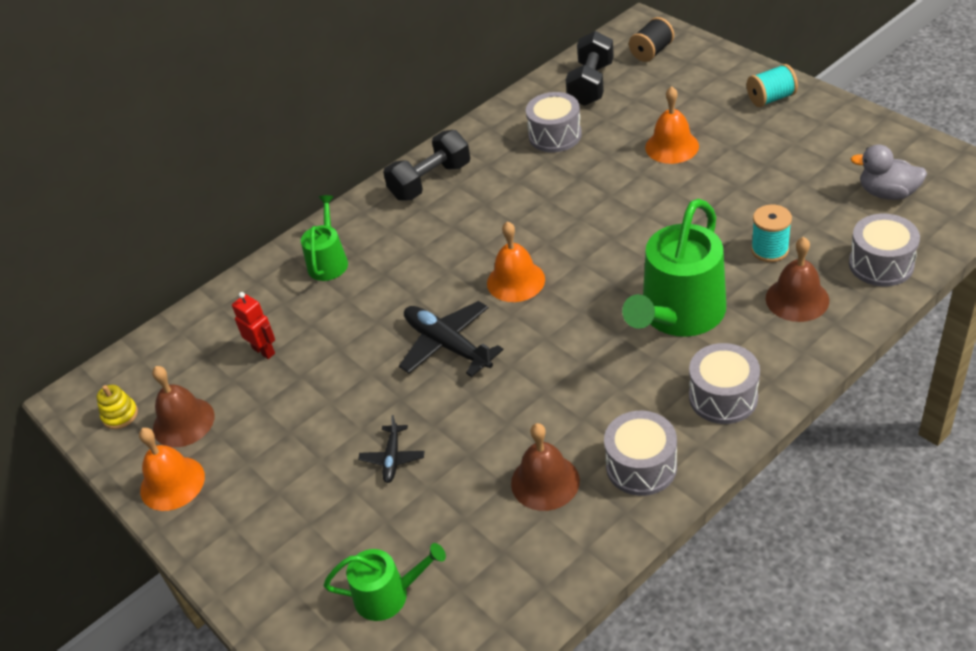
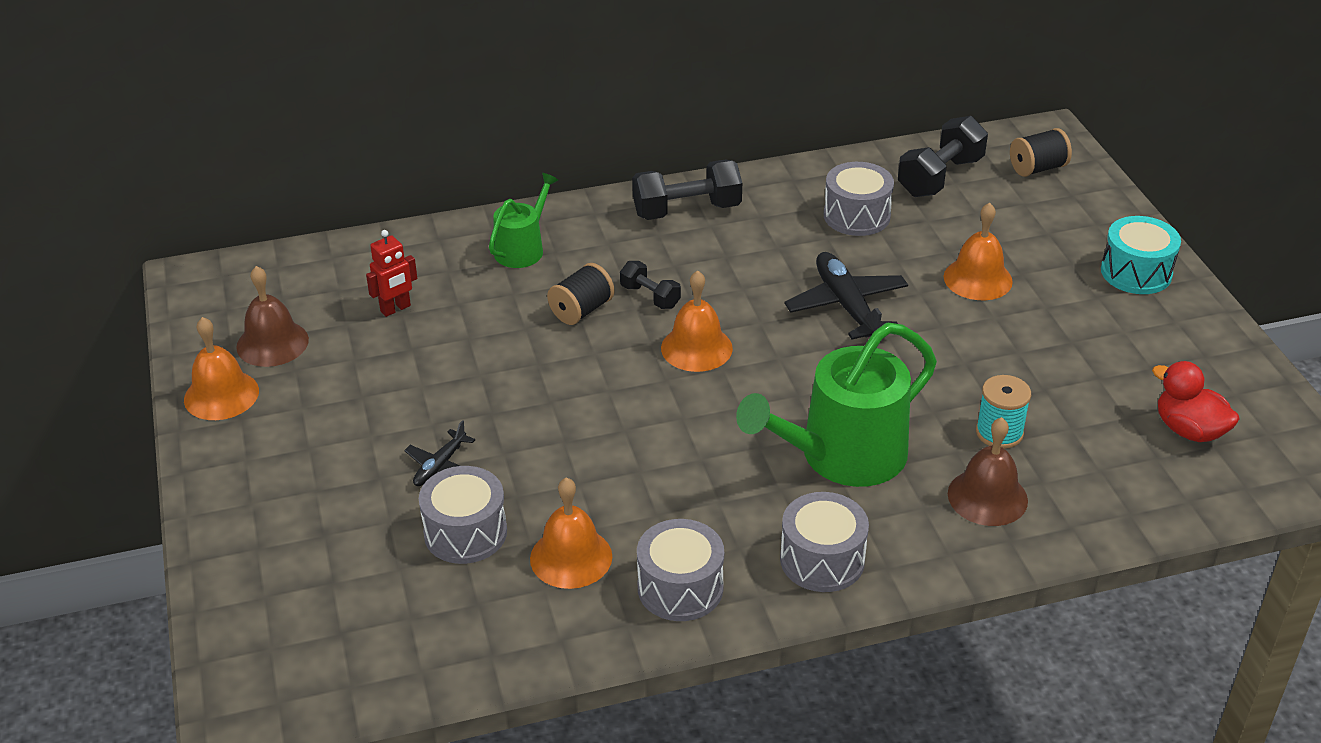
camera: 20 degrees right, 5 degrees down
(120, 415) = (221, 311): yellow stacking toy -> none
(264, 351) = (395, 309): red robot -> red robot turned 75 degrees clockwise
(388, 595) = (339, 590): green watering can -> none
(409, 289) = (581, 310): none -> black spool
(447, 345) = (577, 382): black plane -> black plane (846, 306)
(452, 257) = (650, 296): none -> black dumbbell
(545, 482) = (571, 557): brown bell -> orange bell
(771, 98) = (1136, 272): turquoise spool -> turquoise drum
(881, 264) = (1116, 502): grey drum -> grey drum (465, 532)
(887, 193) = (1189, 430): grey duck -> red duck

